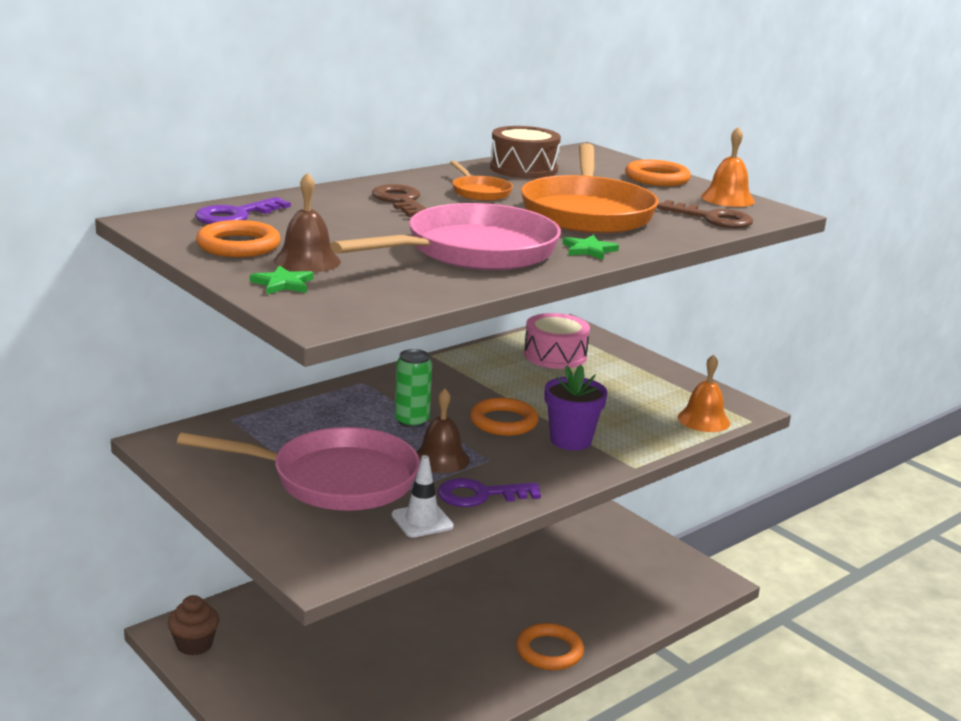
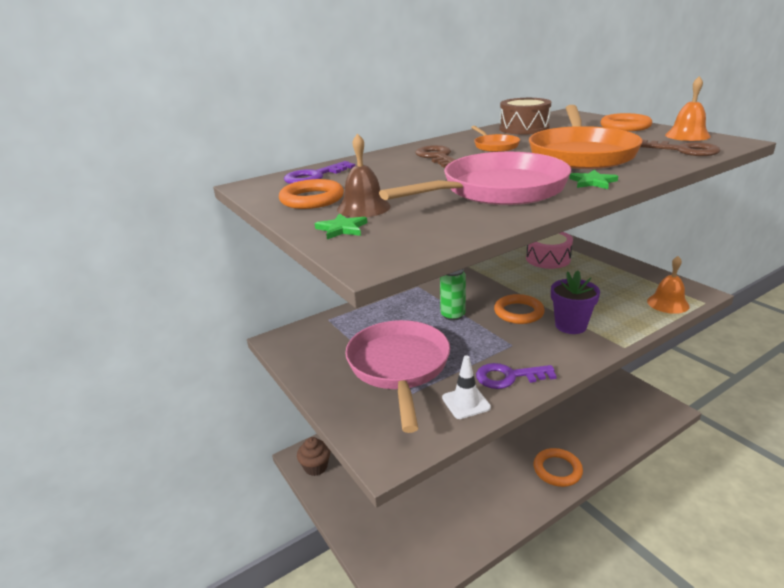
camera: 10 degrees right, 5 degrees up
(335, 480) = (399, 367): pink pan -> pink pan turned 105 degrees counterclockwise
(441, 459) = (476, 345): brown bell -> none

